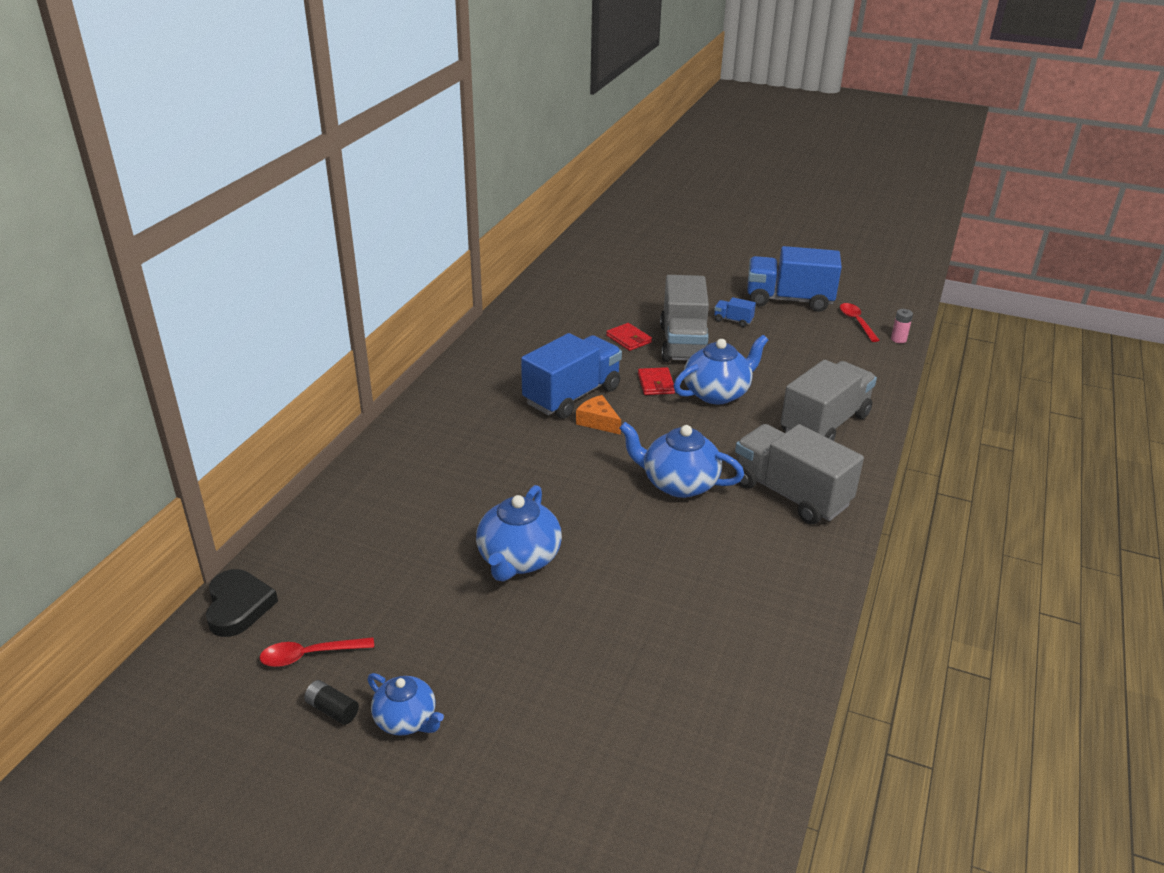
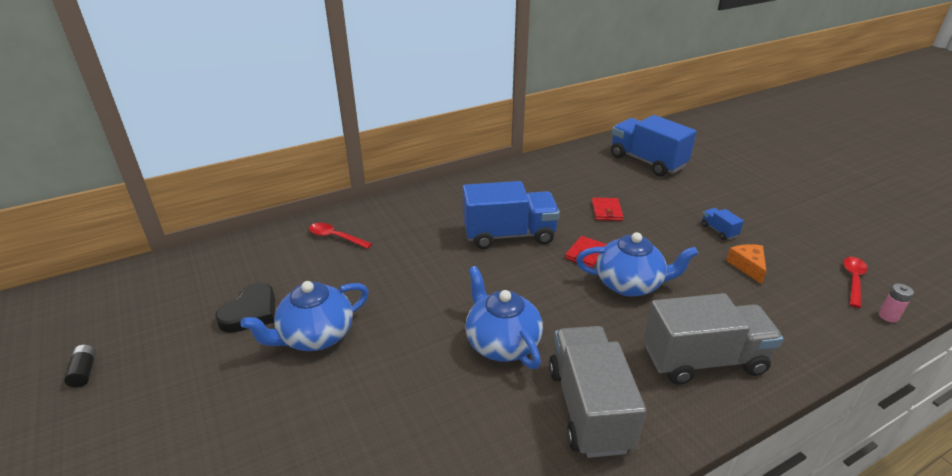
camera: 40 degrees right, 0 degrees up
(238, 606) = (143, 274): black heart -> black heart (250, 312)
(310, 655) = (126, 327): red spoon -> red spoon (336, 237)
(406, 720) = (102, 409): blue teapot -> none
(598, 422) = (503, 263): orange cheese -> orange cheese (747, 266)
(683, 344) = (648, 232): grey truck -> none
(789, 300) = (797, 234): blue truck -> blue truck (647, 161)

